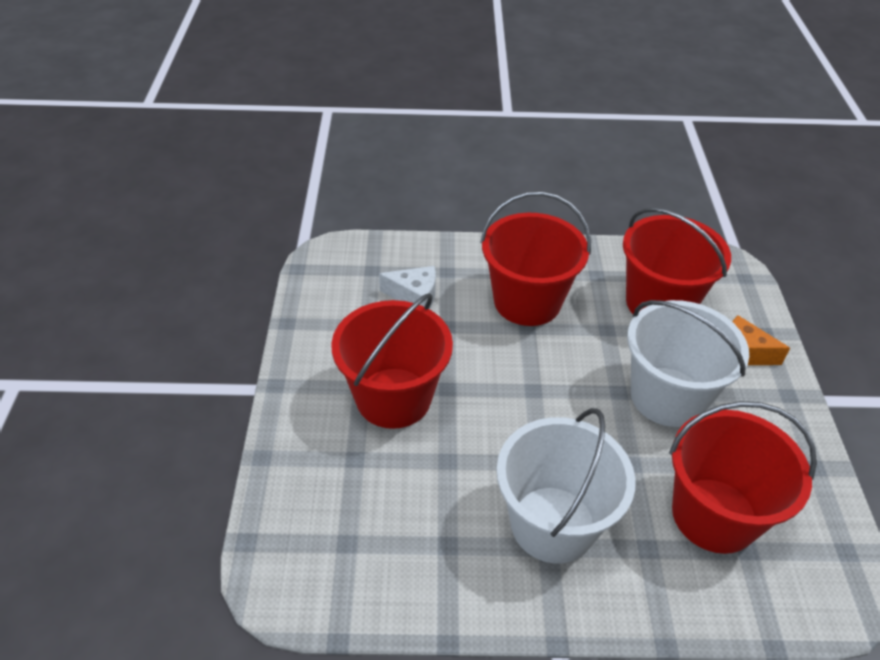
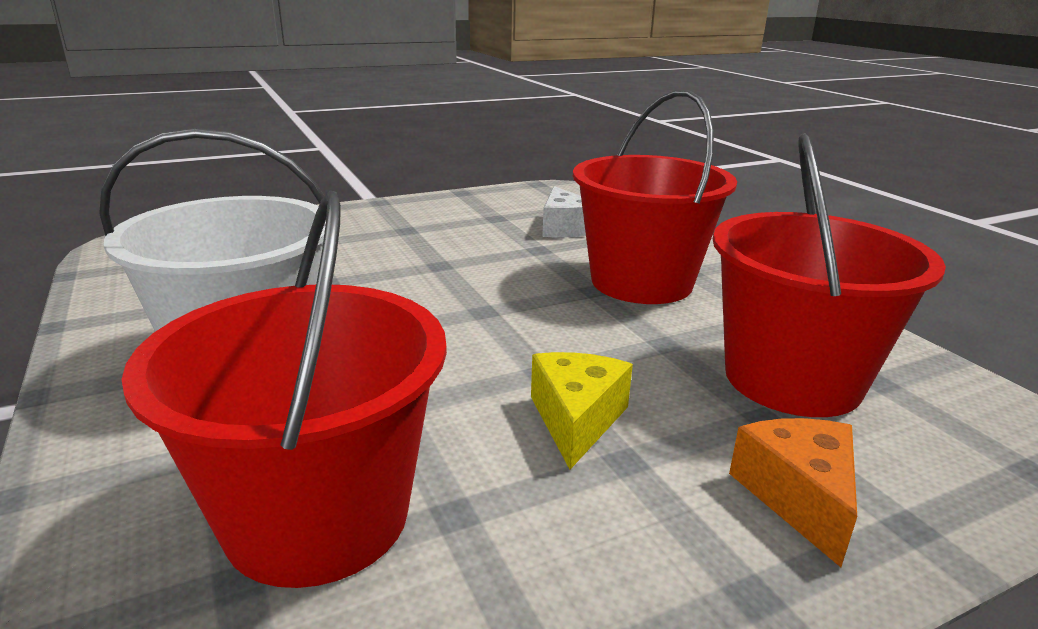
camera: 65 degrees right, 20 degrees down
(393, 398) = (402, 244): red bucket -> none
(667, 396) = (576, 419): white bucket -> yellow cheese

